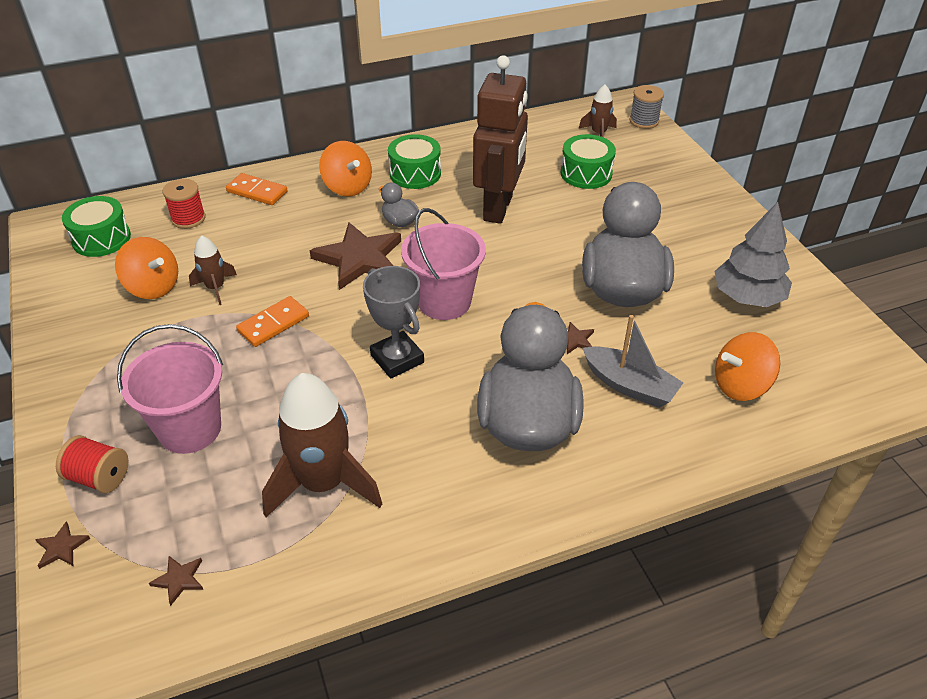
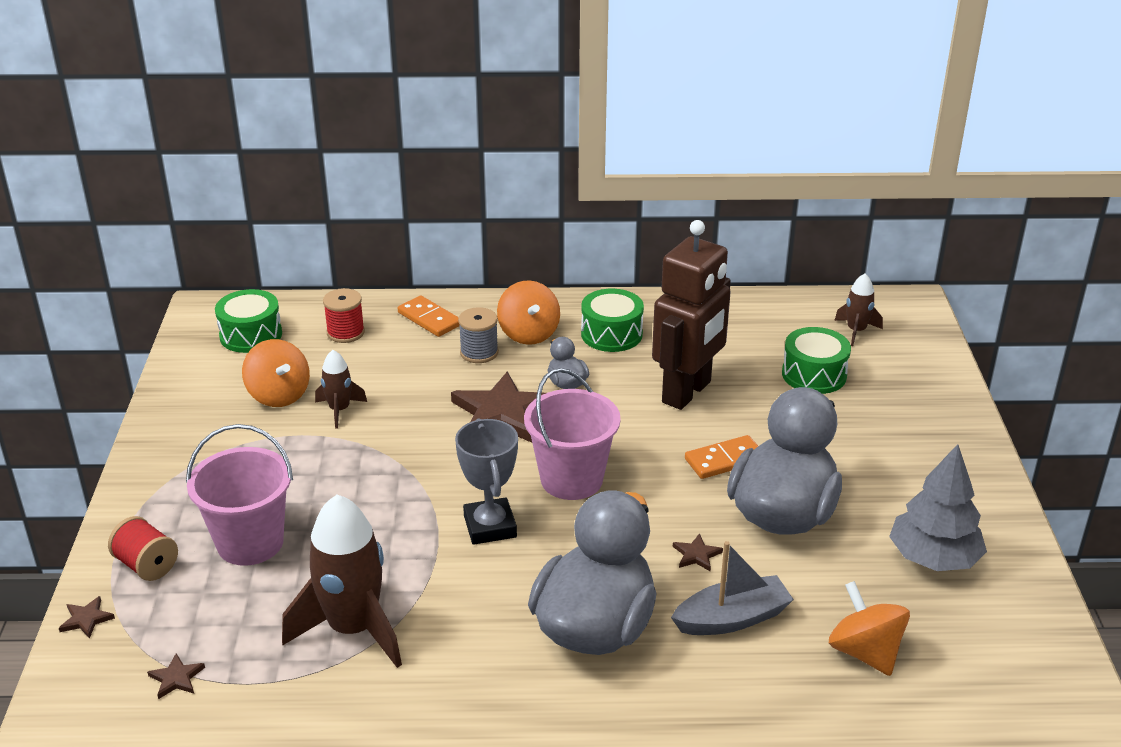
camera: 20 degrees right, 10 degrees down
(273, 324) = (380, 460): orange domino -> orange domino (724, 460)
(629, 385) = (732, 618): grey boat -> grey boat turned 75 degrees counterclockwise
(644, 121) = (923, 327): grey spool -> grey spool (479, 352)
(740, 385) = (865, 652): orange spinning top -> orange spinning top turned 60 degrees clockwise

